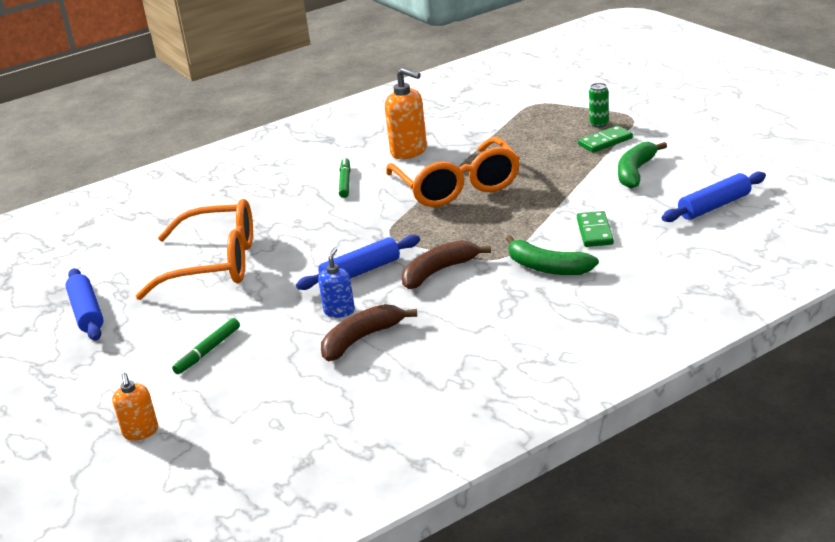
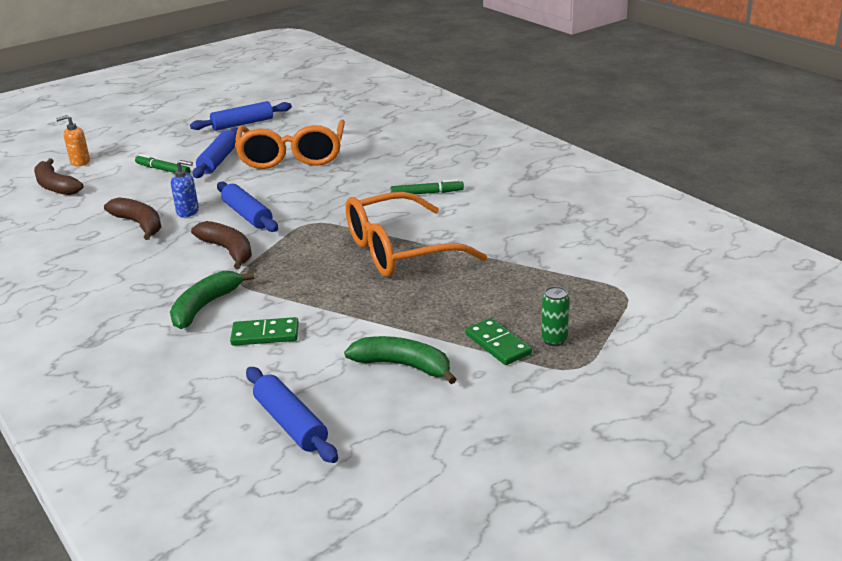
camera: 85 degrees right, 0 degrees up
(200, 313) = (218, 160): none -> blue rolling pin
(218, 435) = (55, 186): none -> brown banana
(409, 151) = (492, 219): orange soap dispenser -> none

